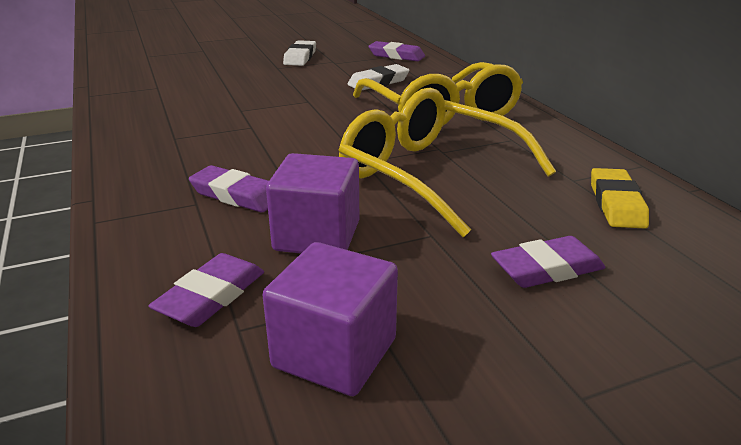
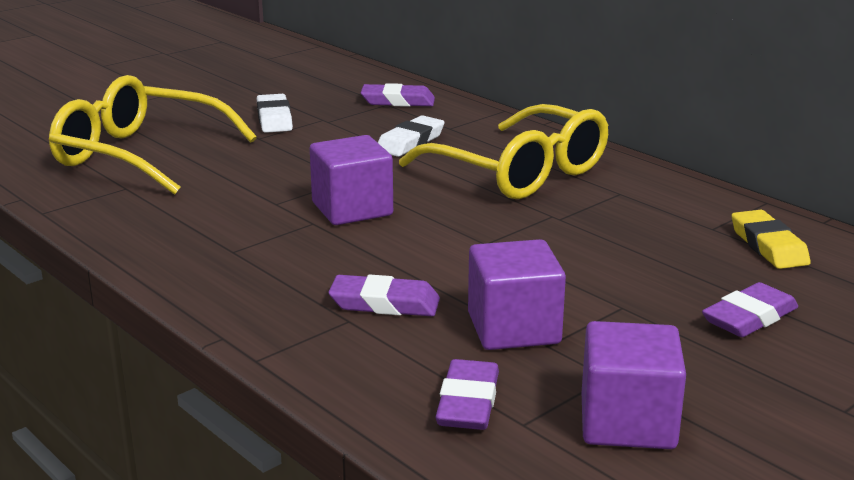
camera: 20 degrees left, 5 degrees down
(288, 121) = (352, 209): none -> purple cube
(430, 174) = (569, 246): yellow glasses -> yellow glasses (140, 155)

